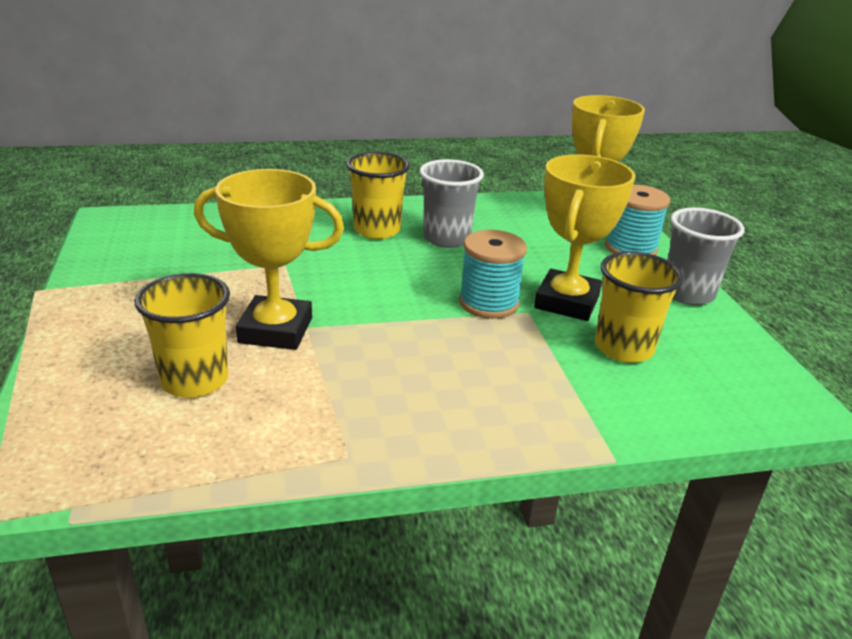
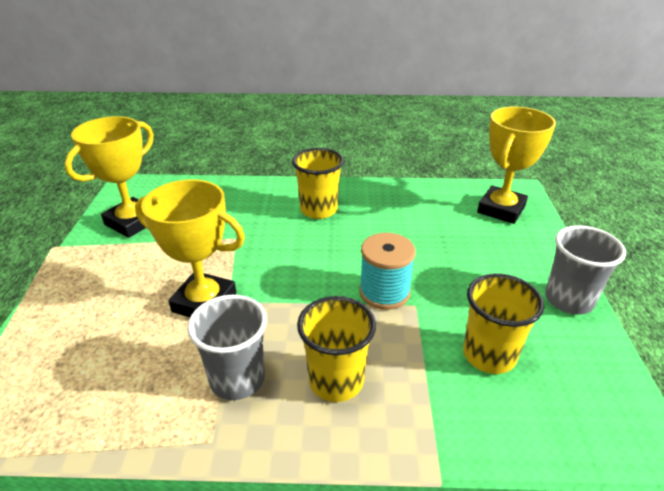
camera: 15 degrees right, 5 degrees up
(194, 380) = (126, 345): yellow cup -> yellow cup (336, 381)
(446, 238) = (372, 222): grey cup -> grey cup (237, 379)
(567, 302) = (453, 298): yellow trophy -> yellow trophy (132, 222)
(630, 248) = (529, 245): turquoise spool -> none

